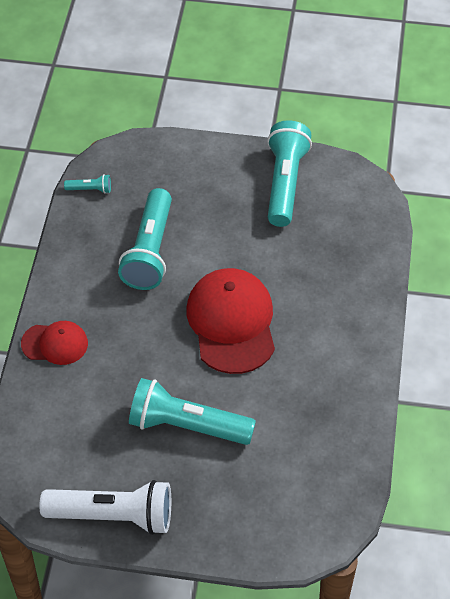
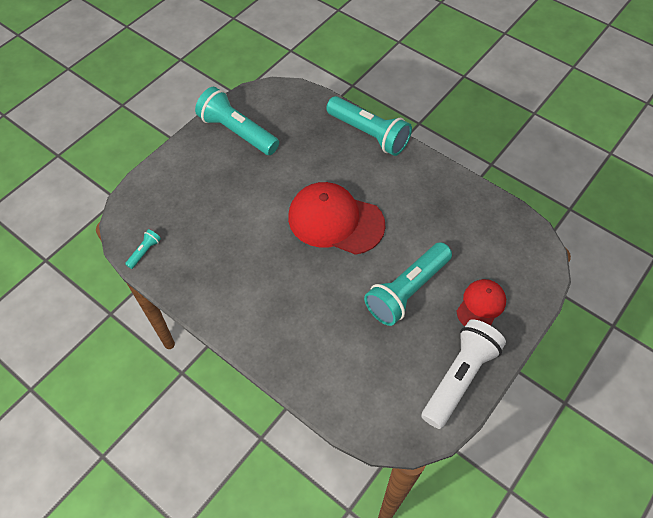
camera: 60 degrees left, 5 degrees up
(55, 344) = (276, 346): red cap -> red cap (481, 305)
(149, 251) = (234, 240): turquoise flashlight -> turquoise flashlight (369, 134)

